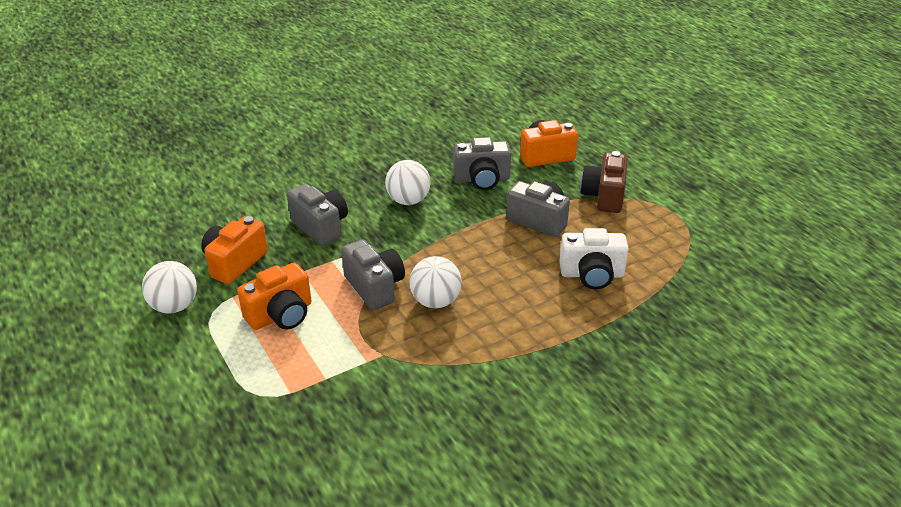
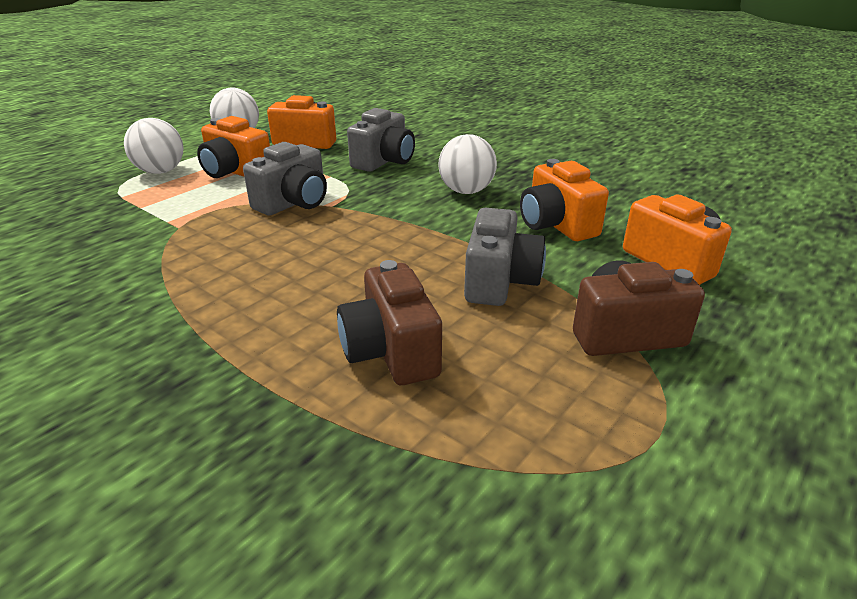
camera: 70 degrees right, 5 degrees down
(435, 301) = (279, 239): white ball -> white ball (160, 171)
(482, 179) = (556, 225): grey camera -> orange camera
(592, 274) = (391, 351): white camera -> brown camera

